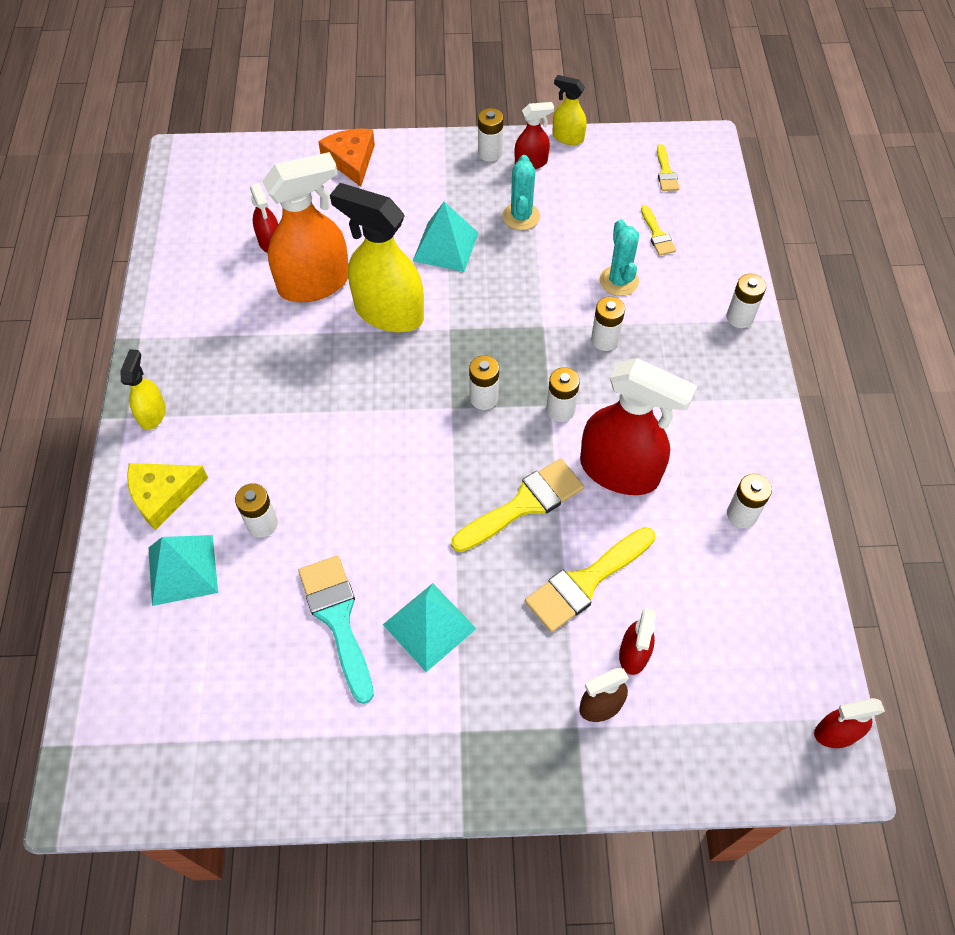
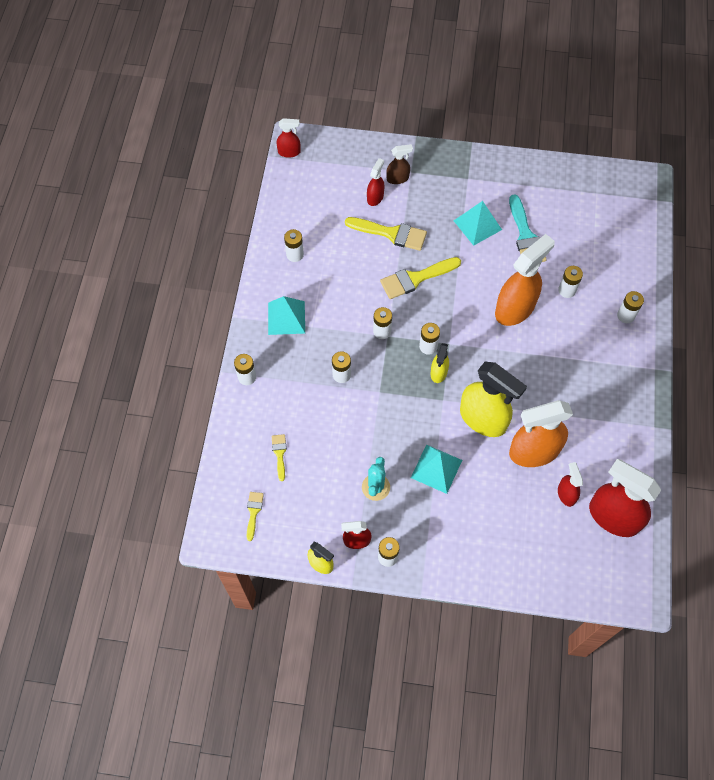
camera: 170 degrees left, 5 degrees up
(152, 414) = (638, 368): yellow spray bottle -> yellow spray bottle (438, 372)
(163, 495) = (626, 315): yellow cheese -> white battery
(183, 569) = (610, 272): turquoise pyramid -> turquoise pyramid (286, 317)
(350, 478) = (515, 308): none -> orange spray bottle
(351, 160) = (501, 568): orange cheese -> none
(585, 582) = (391, 233): yellow brush -> yellow brush turned 45 degrees clockwise
(619, 281) = (319, 418): turquoise cactus -> none
(620, 471) = (356, 289): red spray bottle -> red spray bottle (613, 517)

